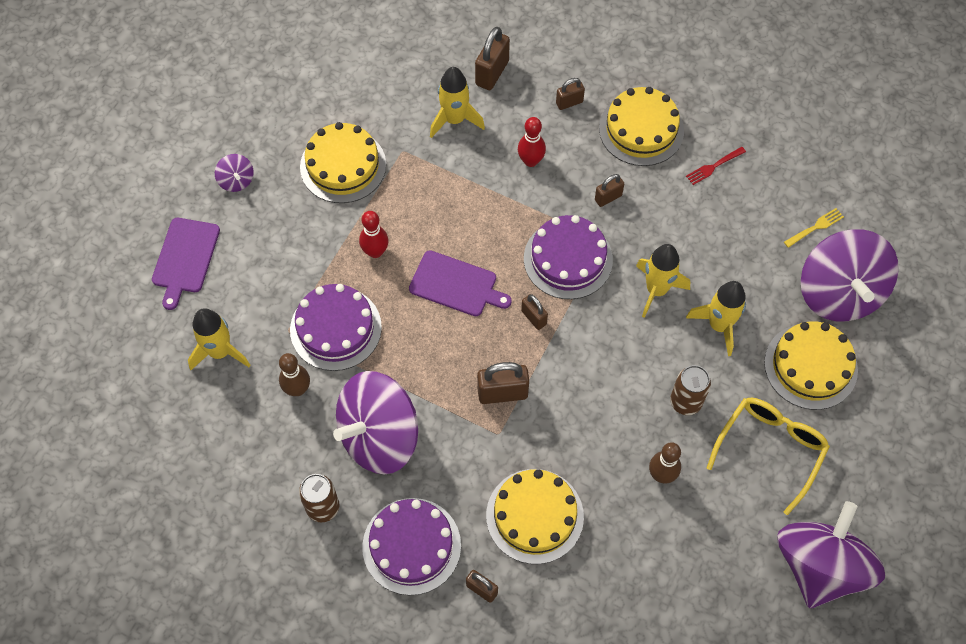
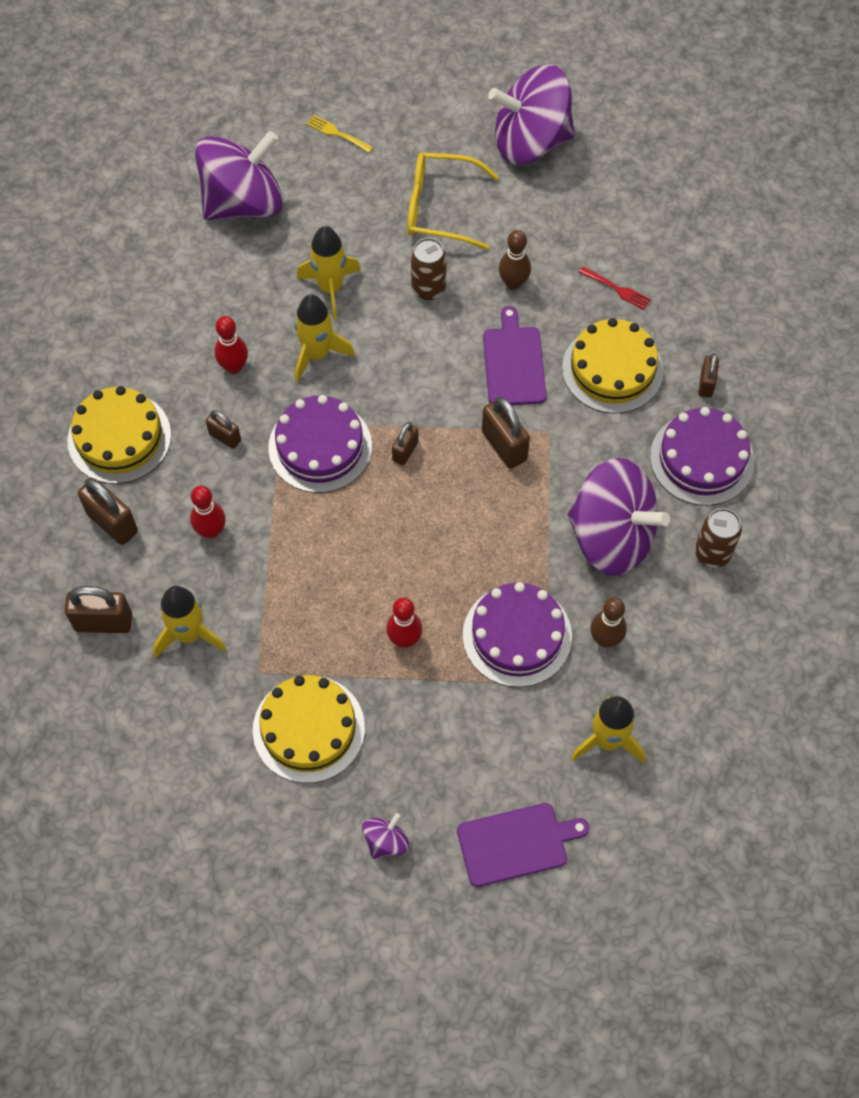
camera: 115 degrees left, 0 degrees up
(456, 285) = (404, 540): purple cutting board -> purple cutting board (513, 363)
(569, 102) = (112, 523): brown padlock -> brown padlock, size x1.66
(671, 226) = (234, 367): none -> red bowling pin
(714, 166) = (138, 353): red fork -> red fork (616, 289)
(810, 366) = (336, 202): yellow cake -> none
(815, 227) = (175, 242): yellow fork -> yellow fork (338, 133)

